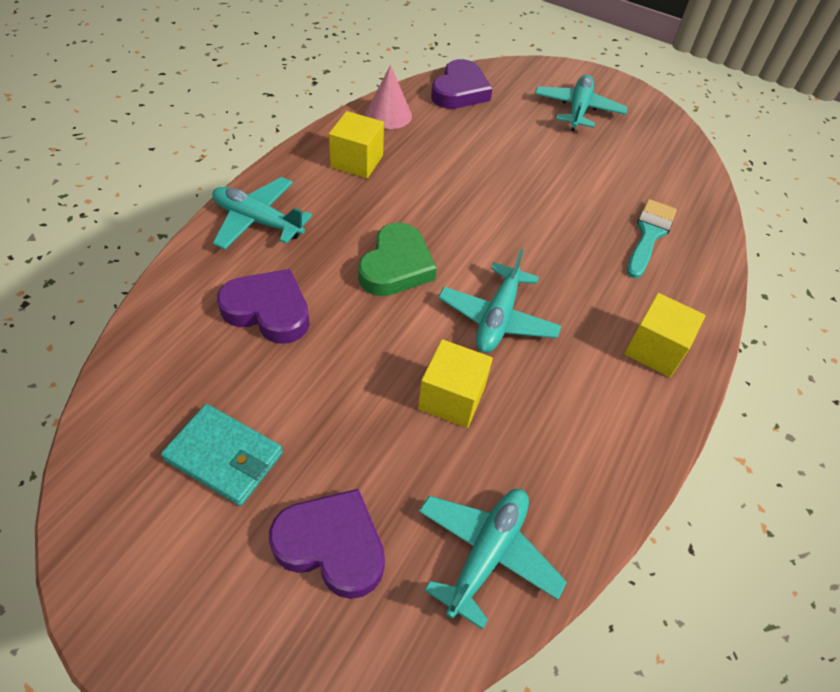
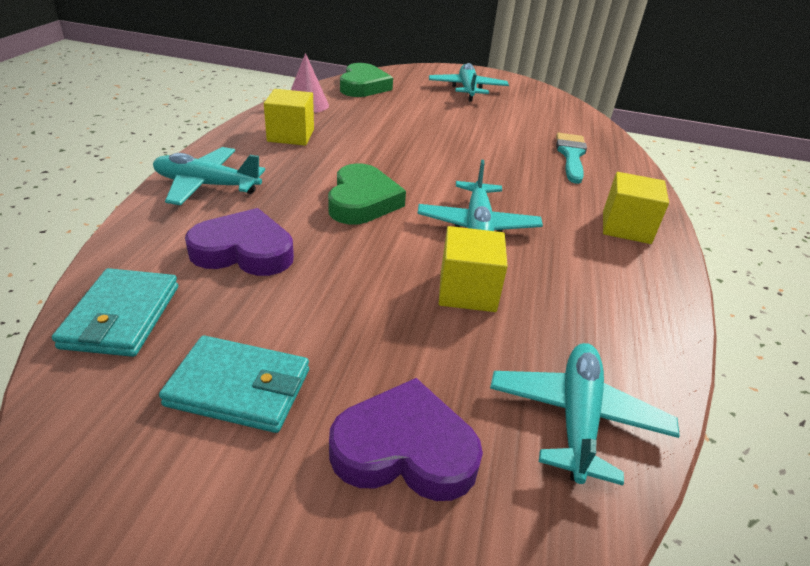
camera: 15 degrees left, 15 degrees down
(153, 364) = (121, 316): none -> turquoise wallet
(460, 91) = (363, 86): purple heart -> green heart

